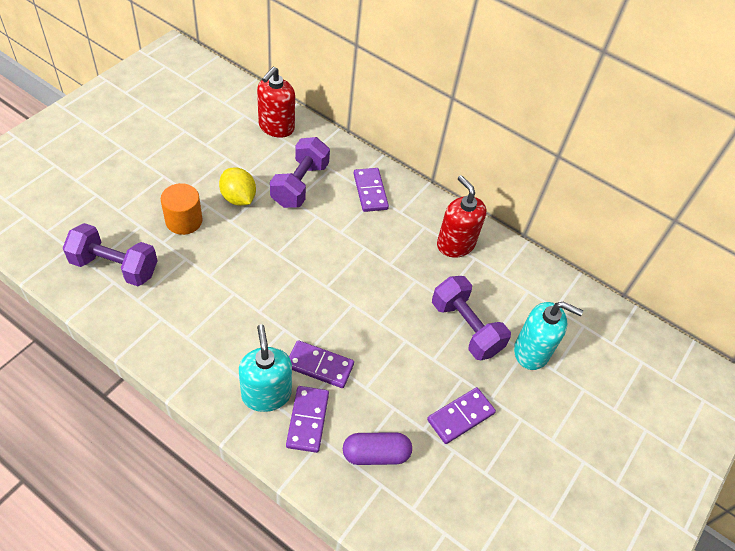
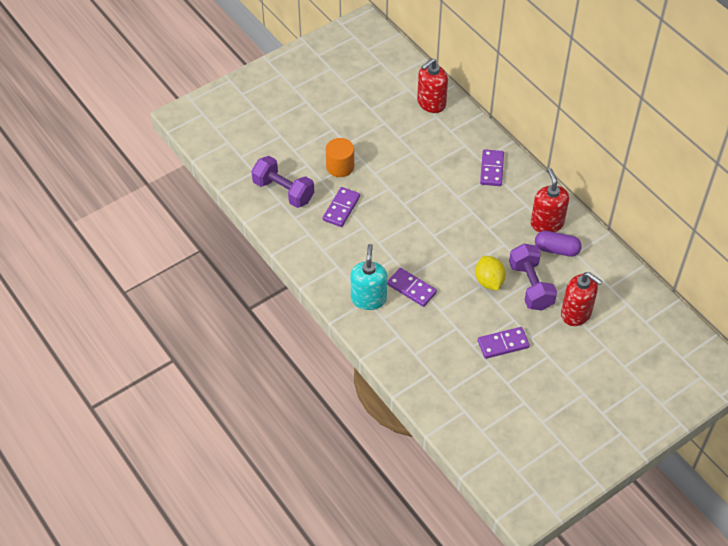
camera: 25 degrees right, 0 degrees up
(238, 198) = (385, 156): yellow lemon -> yellow lemon (489, 281)
(300, 184) = (436, 154): purple dumbbell -> none
(307, 420) = (392, 321): purple domino -> purple domino (341, 208)
(375, 454) = (433, 353): purple capsule -> purple capsule (556, 249)
(531, 351) = (576, 313): turquoise soap dispenser -> red soap dispenser

